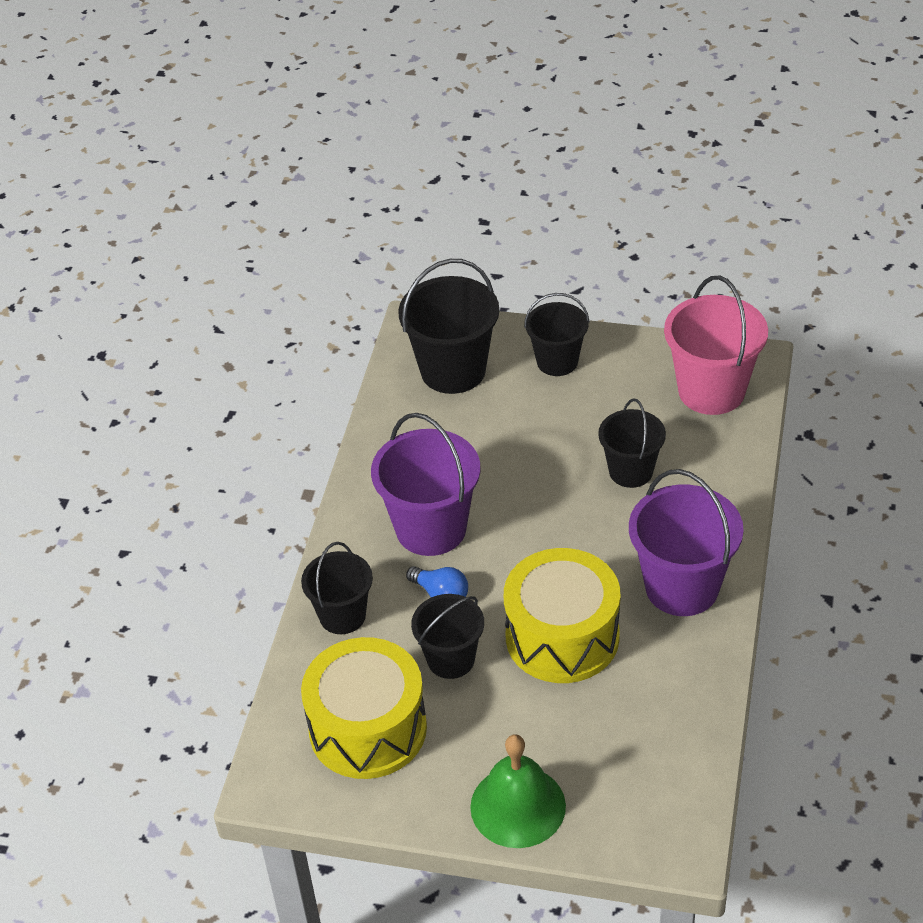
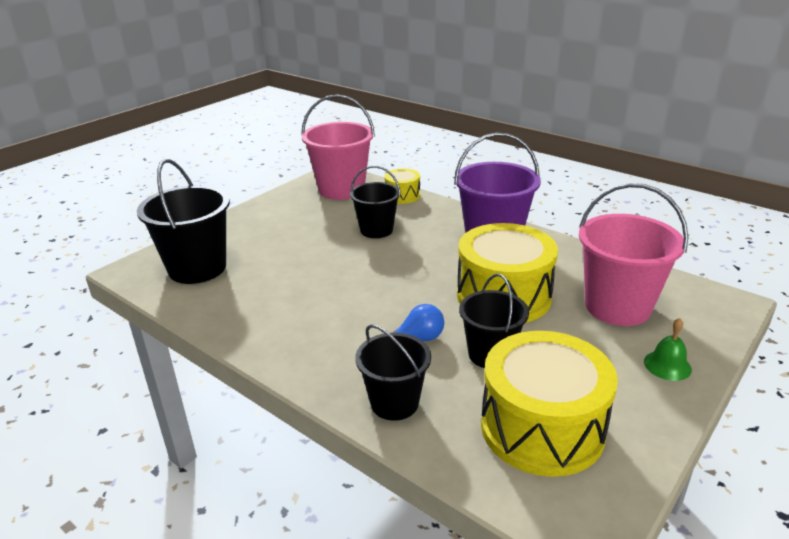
camera: 65 degrees left, 15 degrees down
(431, 528) = (342, 324): purple bucket -> none
(518, 806) = (667, 365): green bell -> green bell, size x0.53
(557, 361) = (248, 228): black bucket -> none
(605, 743) = (617, 307): none -> pink bucket
(739, 456) = (402, 195): none -> yellow drum

